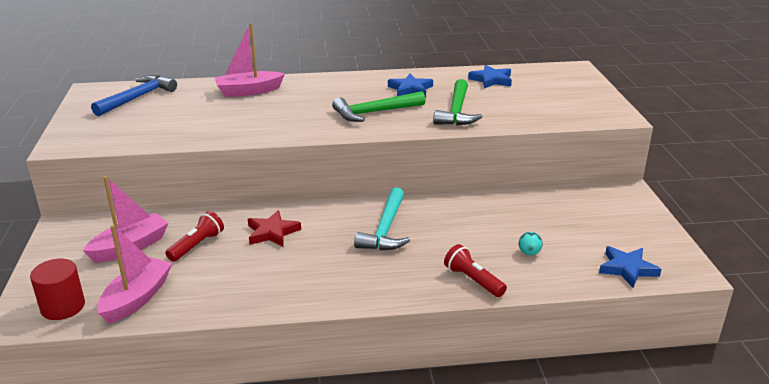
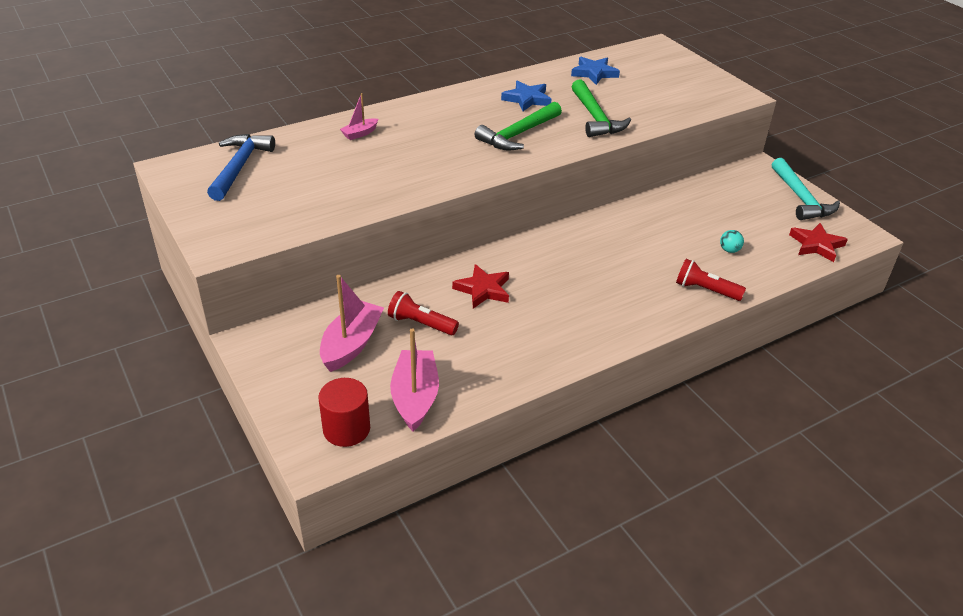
camera: 25 degrees left, 10 degrees up
(197, 245) = (421, 324): red flashlight -> red flashlight turned 75 degrees counterclockwise
(248, 91) = (360, 133): pink boat -> pink boat, size x0.53
(385, 229) = (587, 258): turquoise hammer -> turquoise hammer (801, 198)
(627, 269) = (816, 245): blue star -> red star

